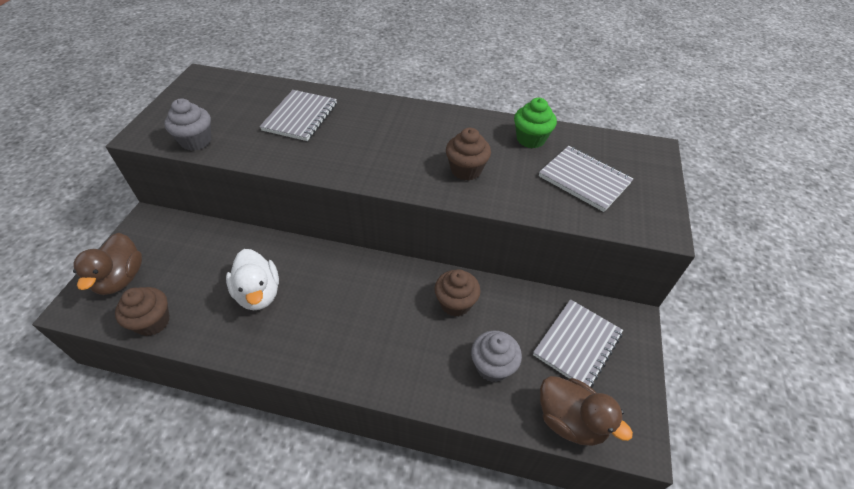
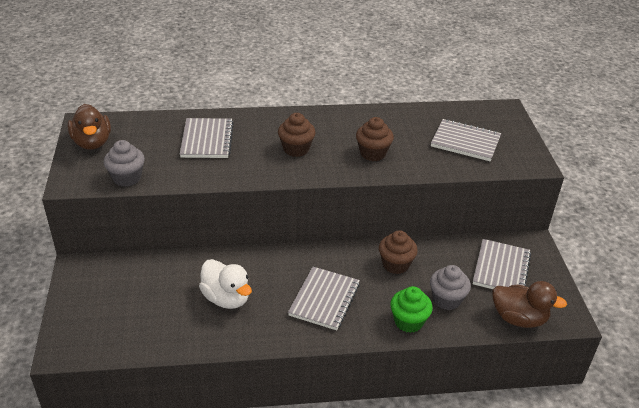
camera: 20 degrees left, 10 degrees down
(121, 278) = (89, 318): brown duck -> brown duck (92, 143)
(153, 322) = (146, 342): brown cupcake -> brown cupcake (296, 149)
(356, 325) = (324, 299): none -> grey notebook
(530, 139) = (410, 120): green cupcake -> green cupcake (408, 321)

